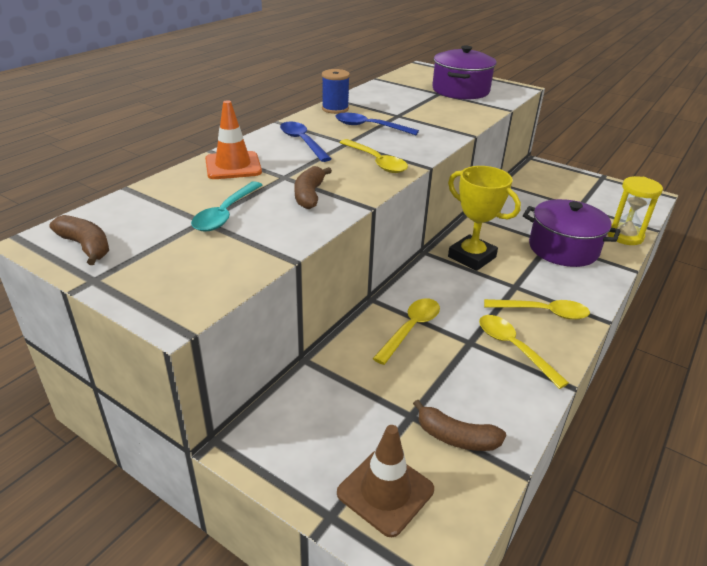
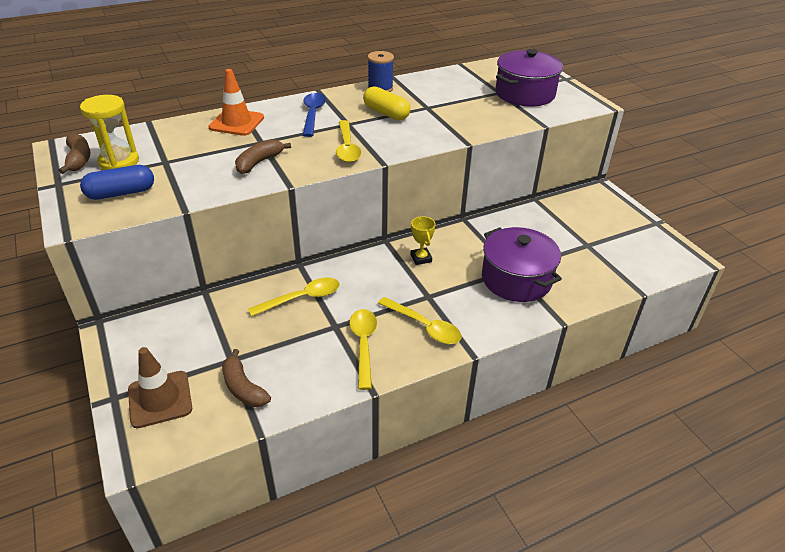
camera: 30 degrees right, 5 degrees up
(193, 266) = (121, 193): none -> blue capsule
(226, 214) = (185, 161): turquoise spoon -> none
(370, 127) = (386, 113): blue spoon -> yellow capsule
(472, 257) = (421, 258): yellow trophy -> yellow trophy, size x0.51
(625, 236) = (598, 288): yellow hourglass -> yellow hourglass (119, 162)

